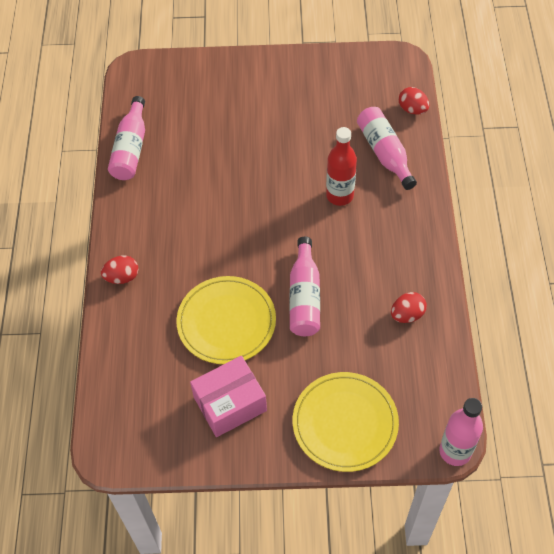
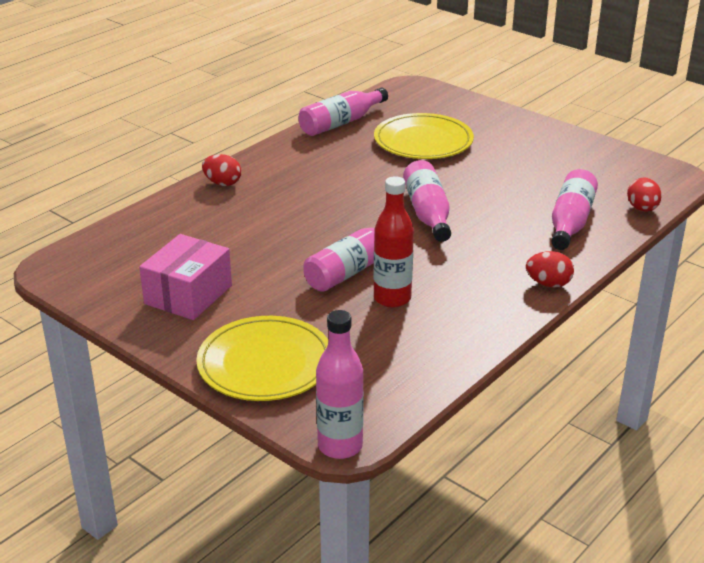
camera: 40 degrees right, 25 degrees down
(226, 322) = (263, 248): yellow plate -> yellow plate (423, 141)
(230, 404) = (188, 294): pink box -> pink box turned 75 degrees counterclockwise
(292, 207) = (428, 213): none -> pink bottle
(339, 195) = (484, 227): red bottle -> red bottle (392, 298)
(407, 315) = (434, 330): red egg -> red egg (548, 284)

